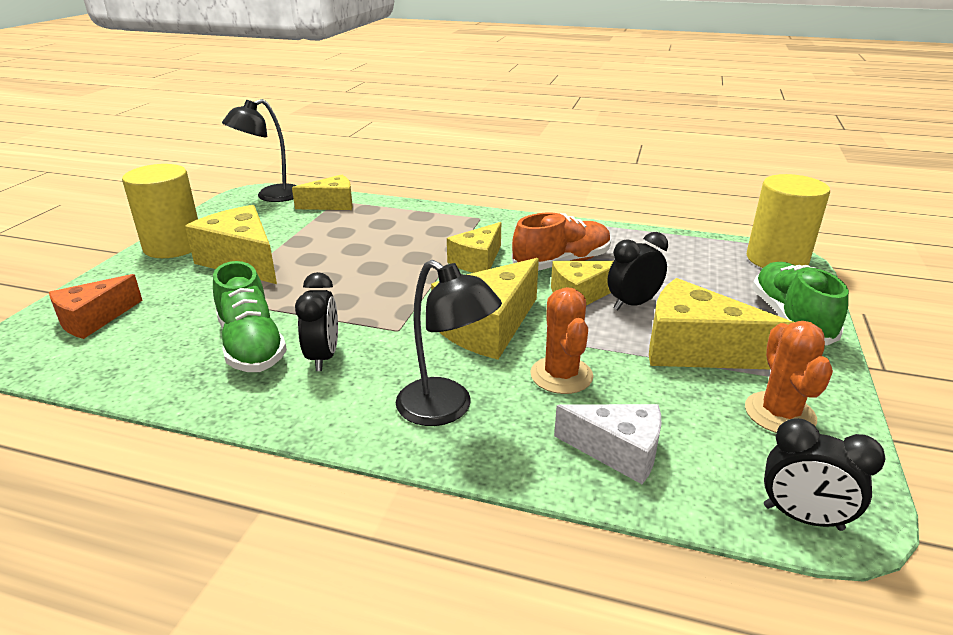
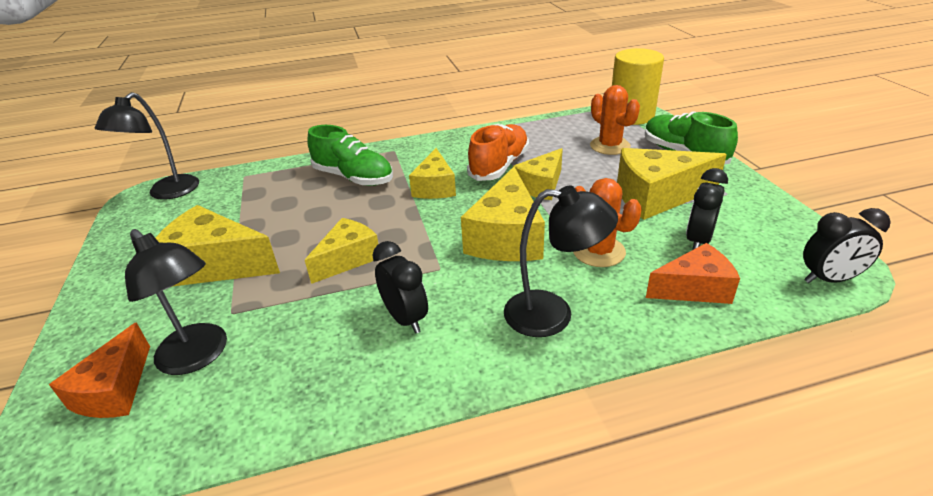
camera: 30 degrees left, 5 degrees up
(161, 320) = (199, 356): none -> black lamp
(173, 246) = (116, 279): yellow cylinder -> none
(251, 345) = (326, 338): green shoe -> green shoe (353, 177)
(332, 204) = (243, 181): yellow cheese -> yellow cheese (348, 259)
(618, 451) = (694, 288): white cheese -> orange cheese
(632, 304) = (582, 179): black clock -> black clock (698, 240)
(779, 413) = (747, 219): orange cactus -> orange cactus (610, 146)

